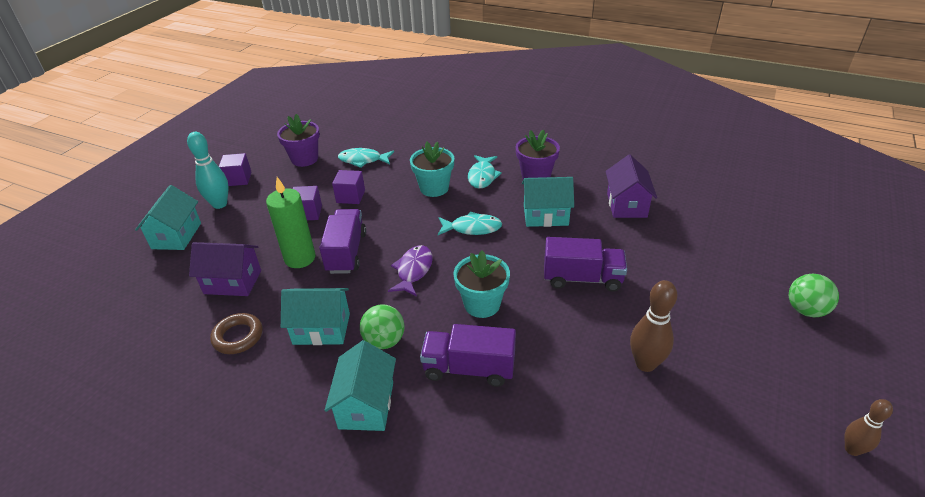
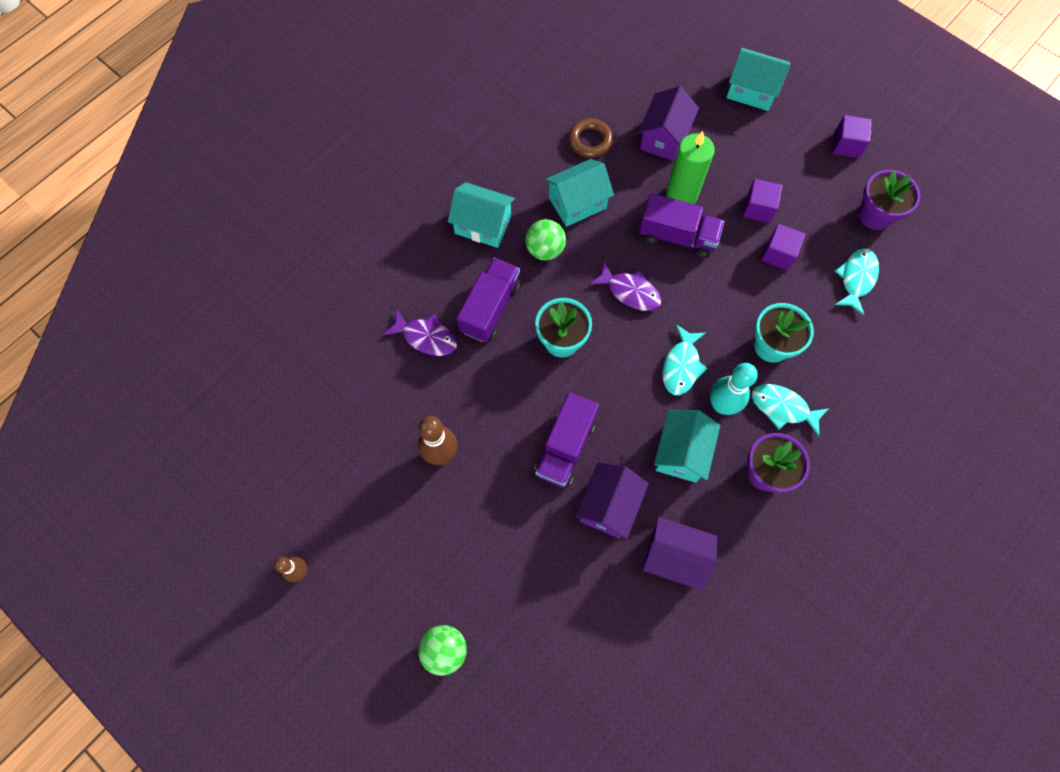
camera: 105 degrees right, 30 degrees up
(220, 204) = (799, 127): turquoise bowling pin -> turquoise bowling pin (722, 405)
(321, 328) = (577, 203): turquoise house -> turquoise house turned 45 degrees clockwise
(528, 417) = (426, 337): none -> purple fish
(613, 243) = (608, 506): none -> purple house

